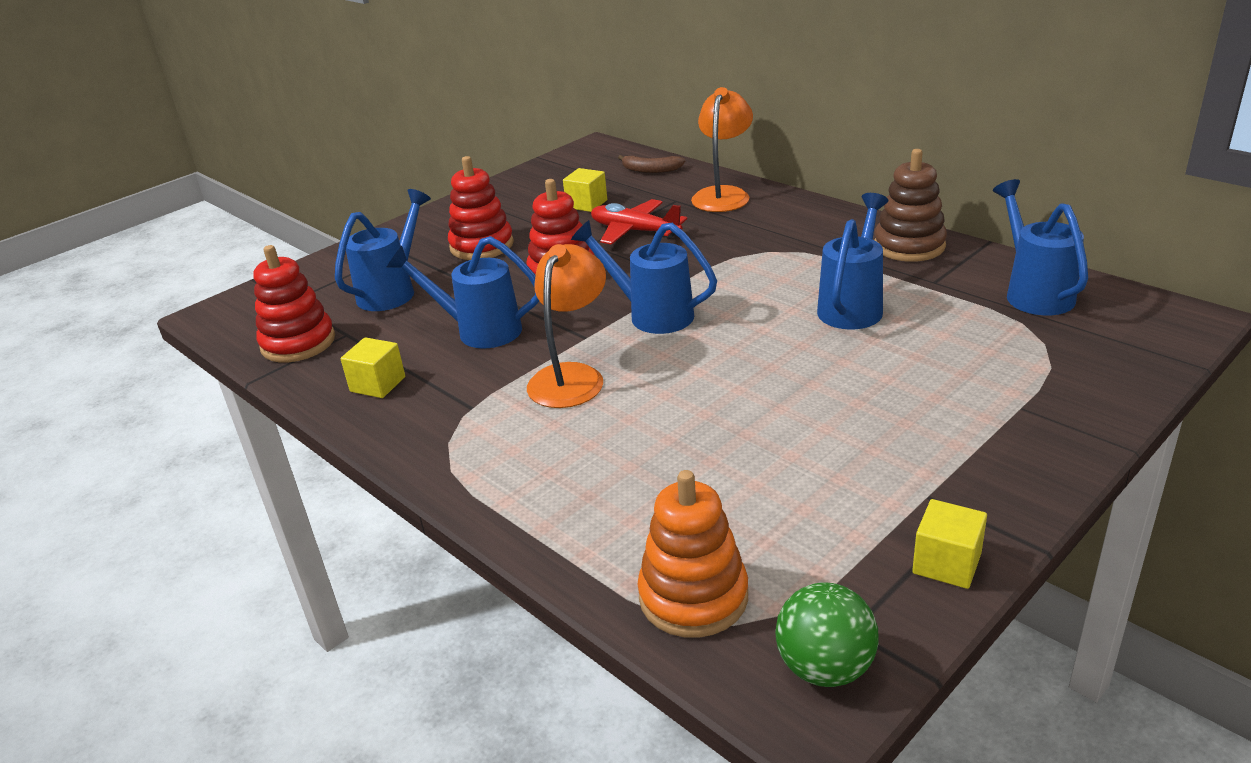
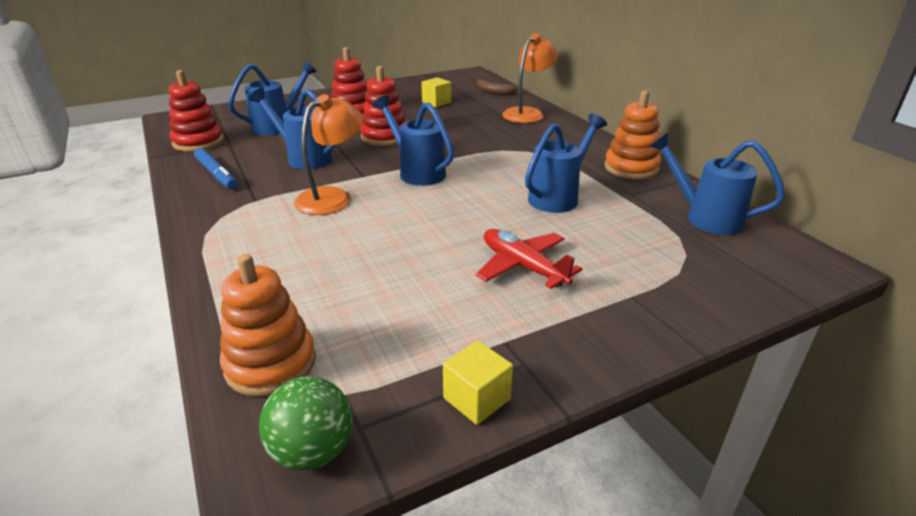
camera: 15 degrees right, 0 degrees up
(378, 384) = (216, 174): yellow cube -> blue marker
(634, 231) = (451, 122): red plane -> red plane (522, 266)
(909, 246) = (631, 168): brown stacking toy -> orange stacking toy
(1034, 292) = (704, 218): blue watering can -> blue watering can turned 60 degrees counterclockwise

